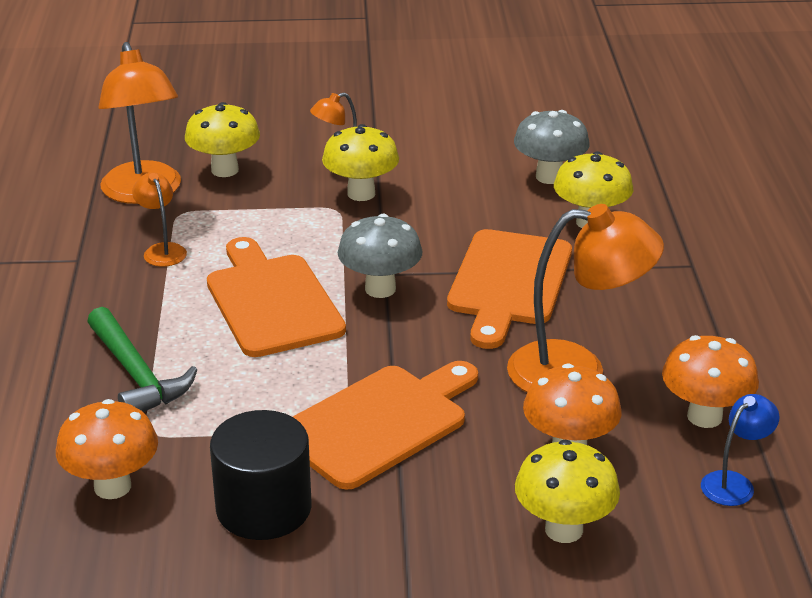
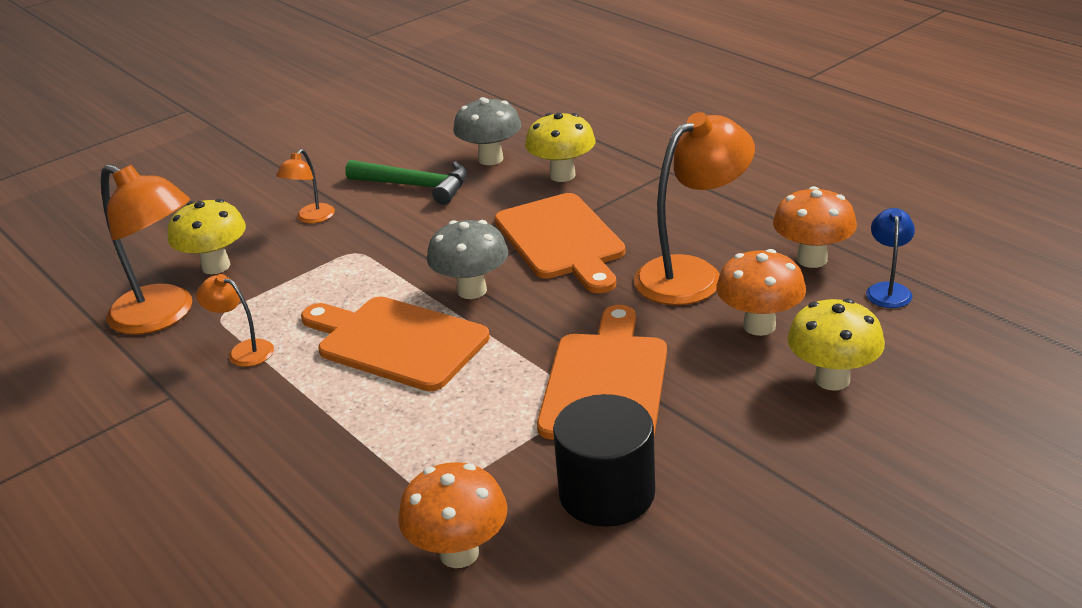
camera: 35 degrees left, 0 degrees up
(136, 374) = (356, 456): green hammer -> green hammer (415, 186)
(361, 193) = (360, 232): yellow mushroom -> none

